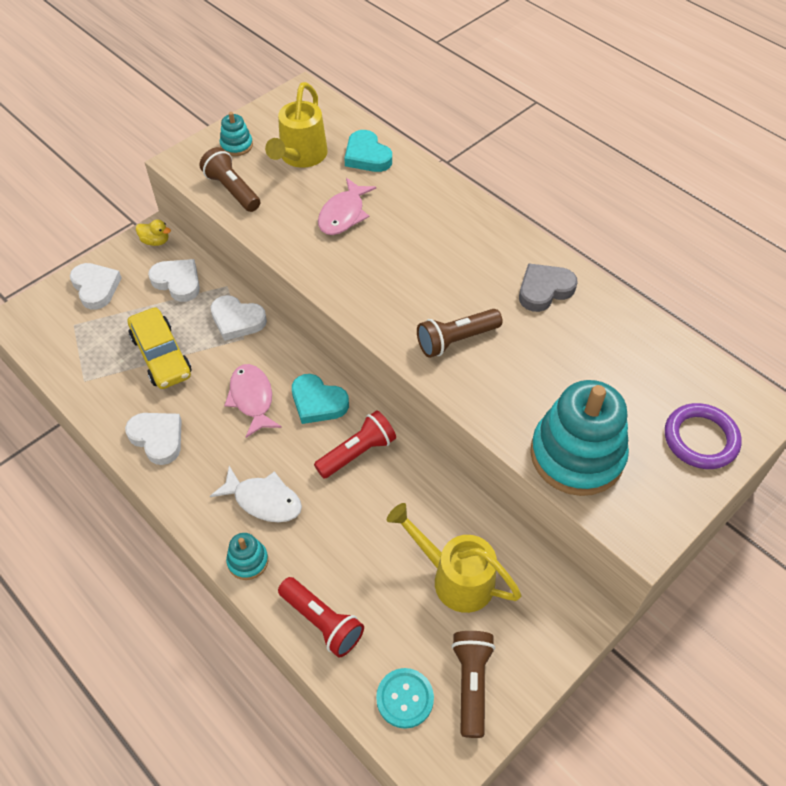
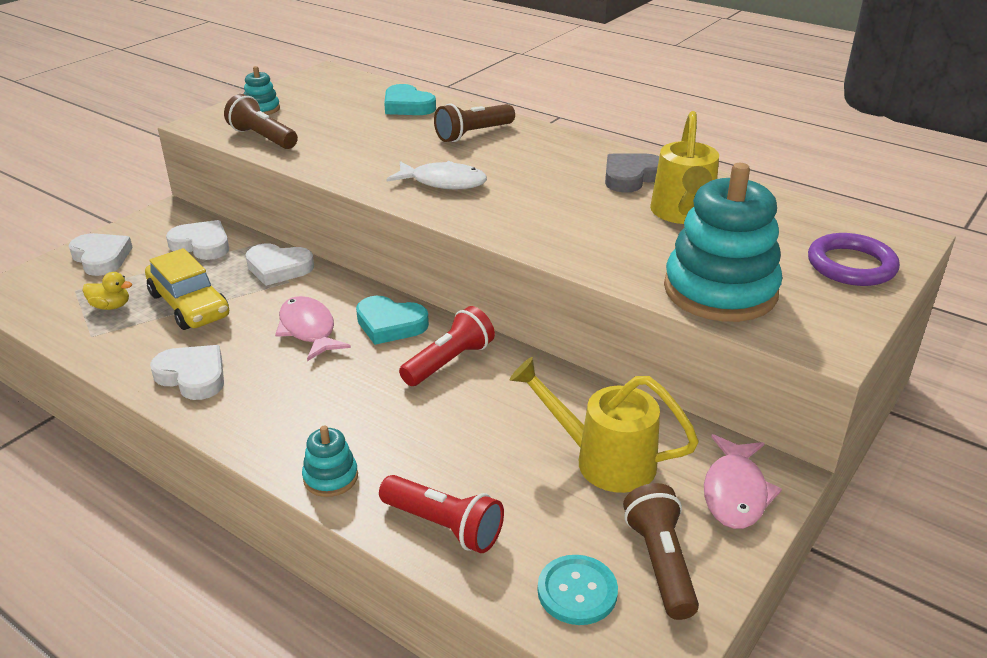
camera: 10 degrees left, 20 degrees down
(155, 241) = (171, 216): yellow duck -> yellow duck (111, 306)
(263, 500) = (340, 417): white fish -> white fish (443, 182)
(301, 157) = (335, 111): yellow watering can -> yellow watering can (682, 214)
(343, 214) = (392, 144): pink fish -> pink fish (735, 492)
(456, 340) = (547, 219): brown flashlight -> brown flashlight (473, 134)

